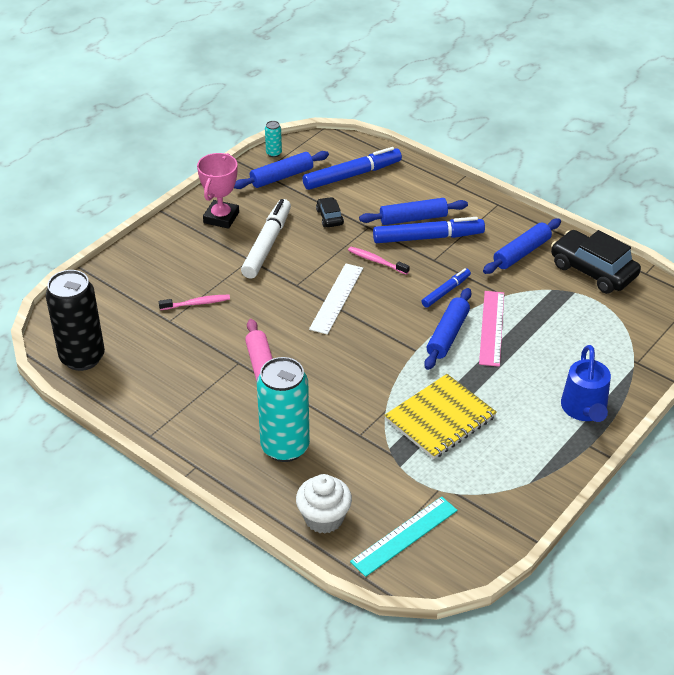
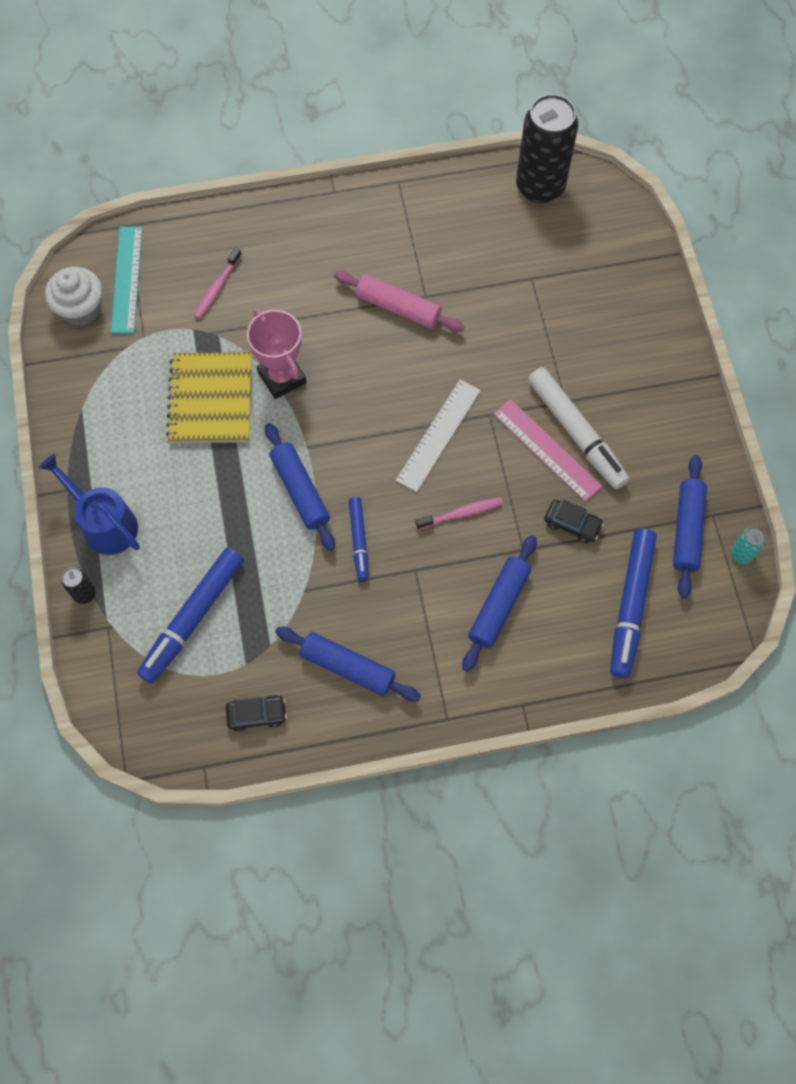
camera: 130 degrees right, 25 degrees up
(196, 303) = (537, 314): pink toothbrush -> pink toothbrush (217, 288)
(221, 218) = (658, 421): pink trophy -> pink trophy (282, 377)
(285, 447) = (294, 263): turquoise can -> none
(324, 518) = (197, 239): white cupcake -> white cupcake (81, 309)
(336, 298) = (438, 435): white ruler -> white ruler turned 60 degrees clockwise
(428, 237) = (454, 594): blue marker -> blue marker (192, 618)
(492, 328) = (272, 538): pink ruler -> pink ruler (547, 450)
(522, 253) = (347, 667): blue rolling pin -> blue rolling pin turned 60 degrees counterclockwise
(593, 270) = (257, 714): black car -> black car, size x0.49
(635, 386) = (84, 594): none -> black can

